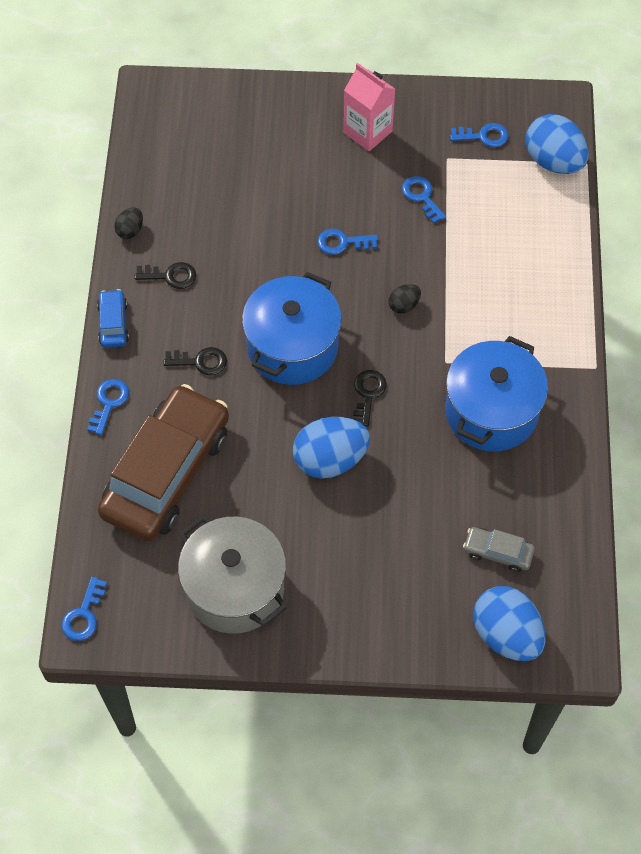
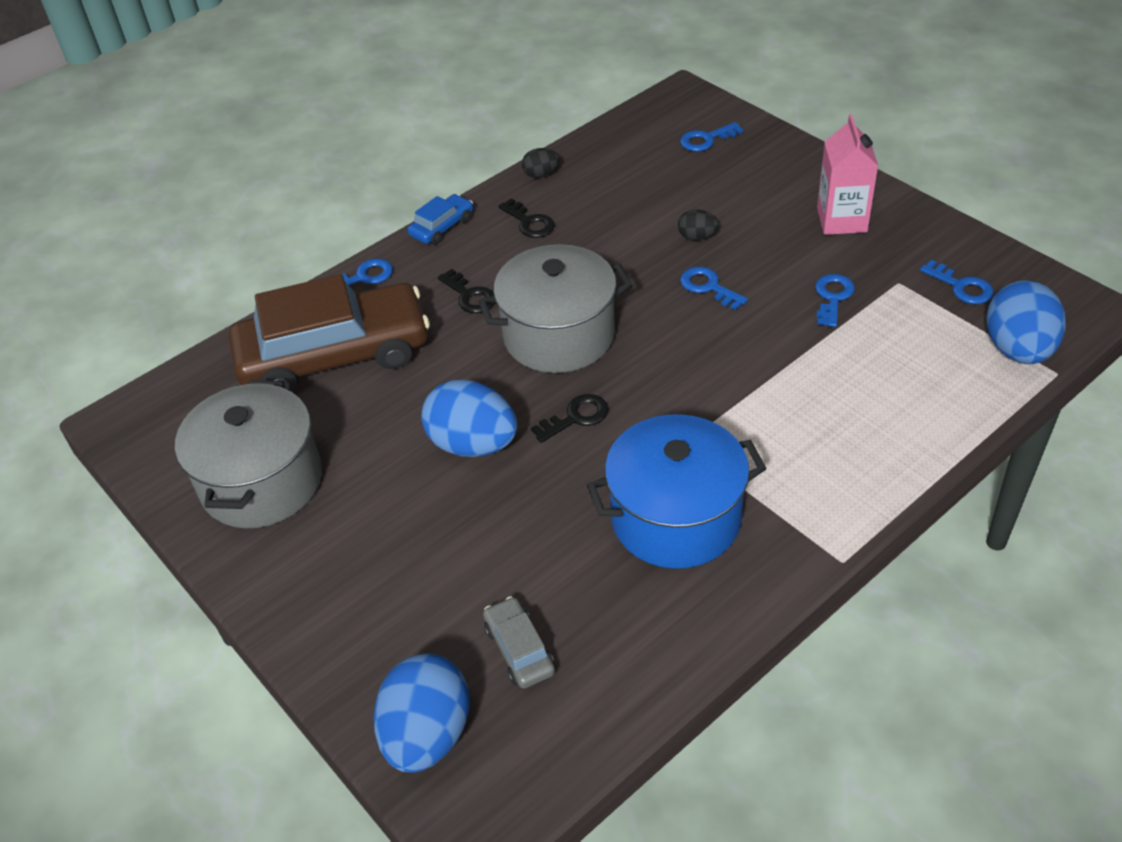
camera: 50 degrees right, 15 degrees down
(83, 615) = (137, 409): blue key -> blue key (706, 140)
(292, 347) = (559, 335): blue pot -> grey pot
(404, 305) = (703, 370): black egg -> black egg (697, 237)

